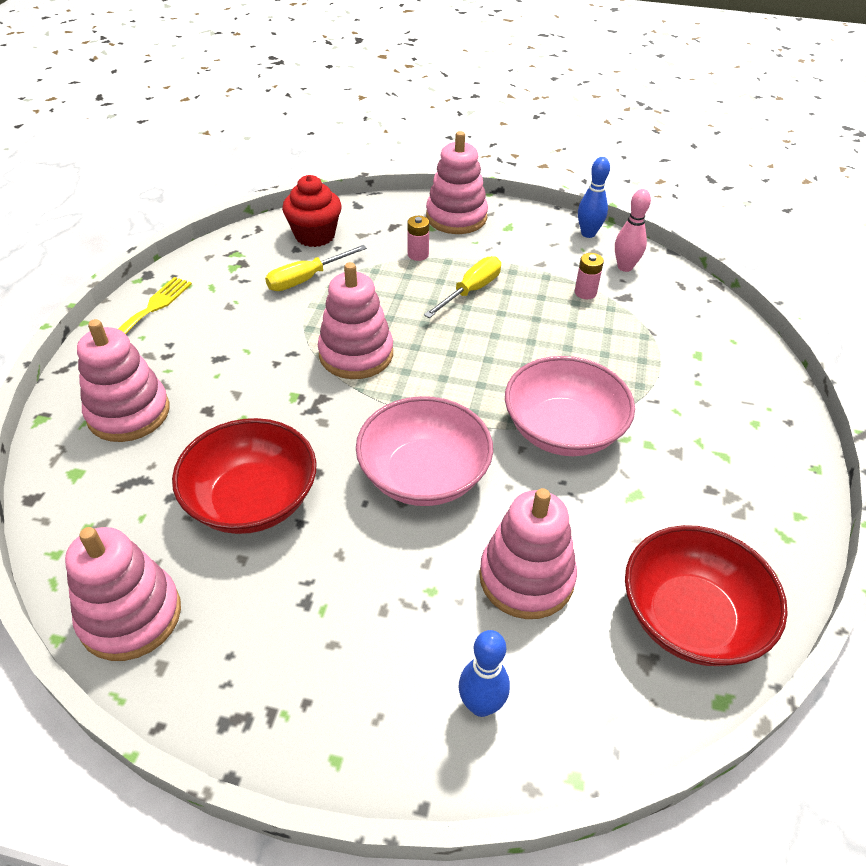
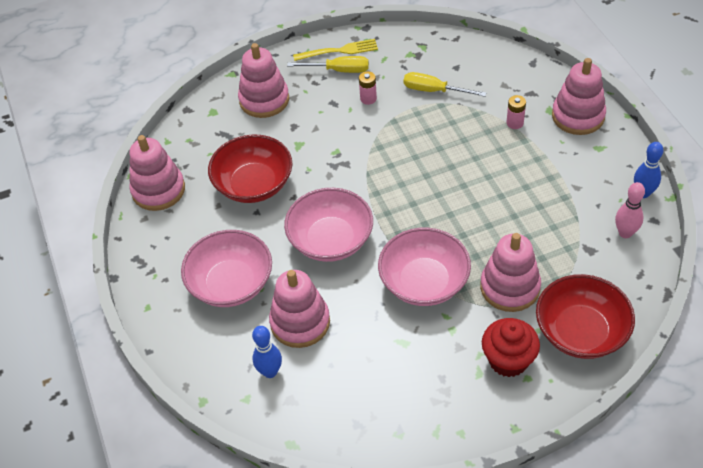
camera: 60 degrees right, 5 degrees up
(315, 235) = (478, 66): red cupcake -> red cupcake (508, 360)
(356, 354) = (393, 154): pink stacking toy -> pink stacking toy (510, 287)
(393, 620) = (231, 283): none -> pink bowl
(471, 291) = (506, 169): yellow screwdriver -> yellow screwdriver (338, 70)
(481, 705) = (212, 344): blue bowling pin -> blue bowling pin (270, 372)
(585, 292) = (570, 226): pink battery -> pink battery (368, 98)
(690, 617) = (334, 408): red bowl -> red bowl (581, 332)

